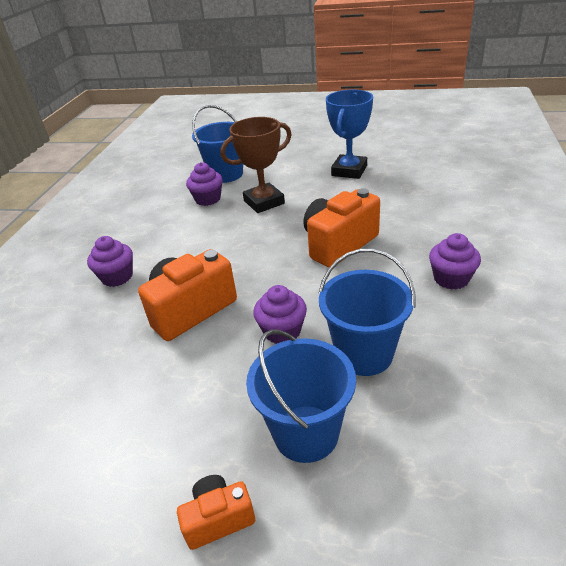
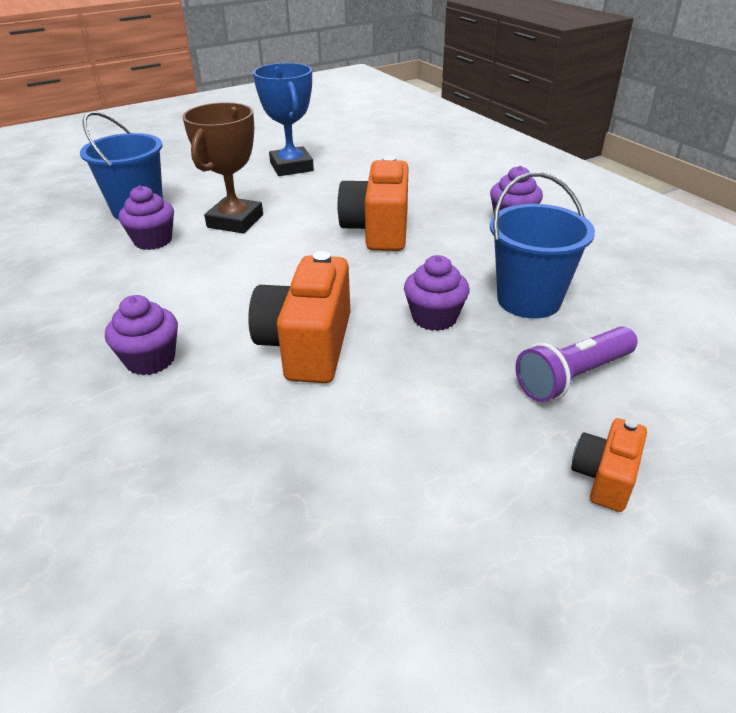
camera: 45 degrees left, 0 degrees up
(306, 433) = (572, 377): blue bucket -> purple flashlight

